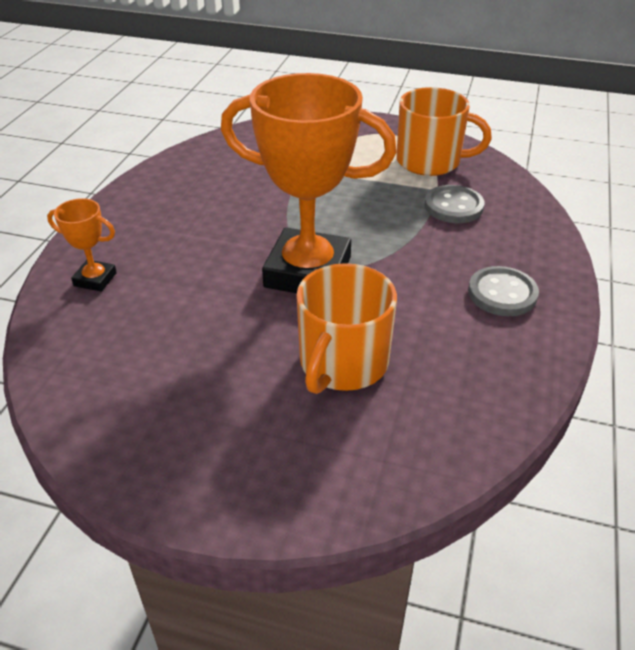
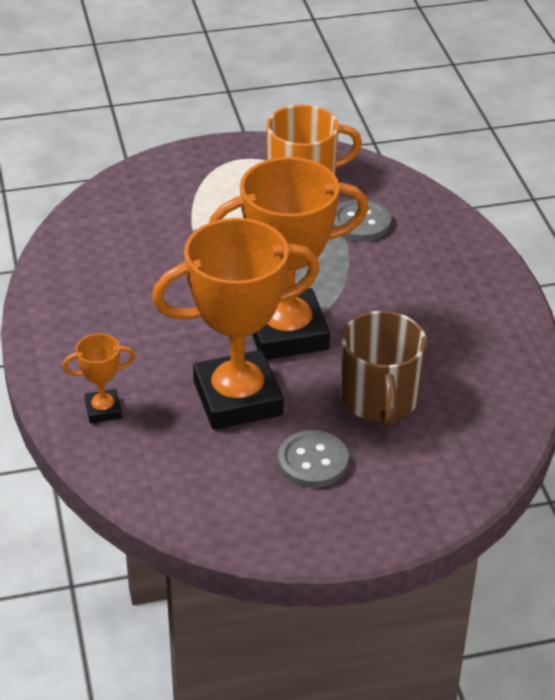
camera: 30 degrees left, 0 degrees up
(212, 312) = (238, 398): none -> orange trophy
(342, 363) = (379, 399): orange mug -> brown mug
(502, 293) = (458, 293): grey button -> grey button (313, 461)

